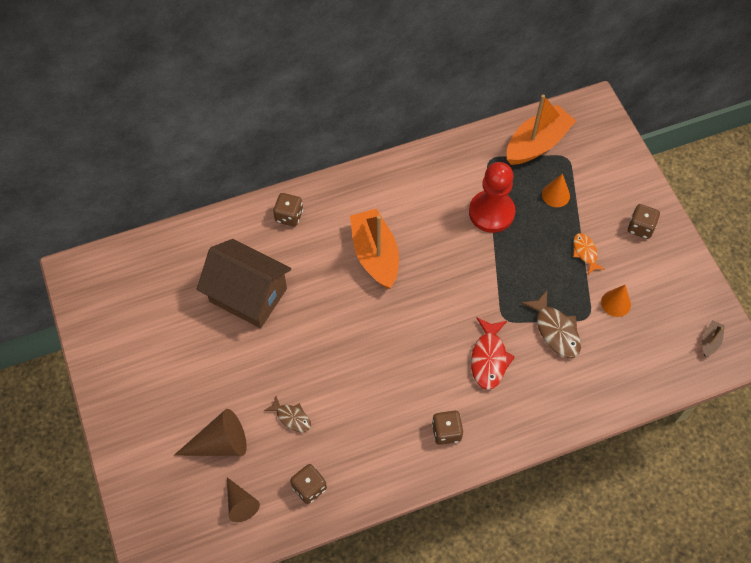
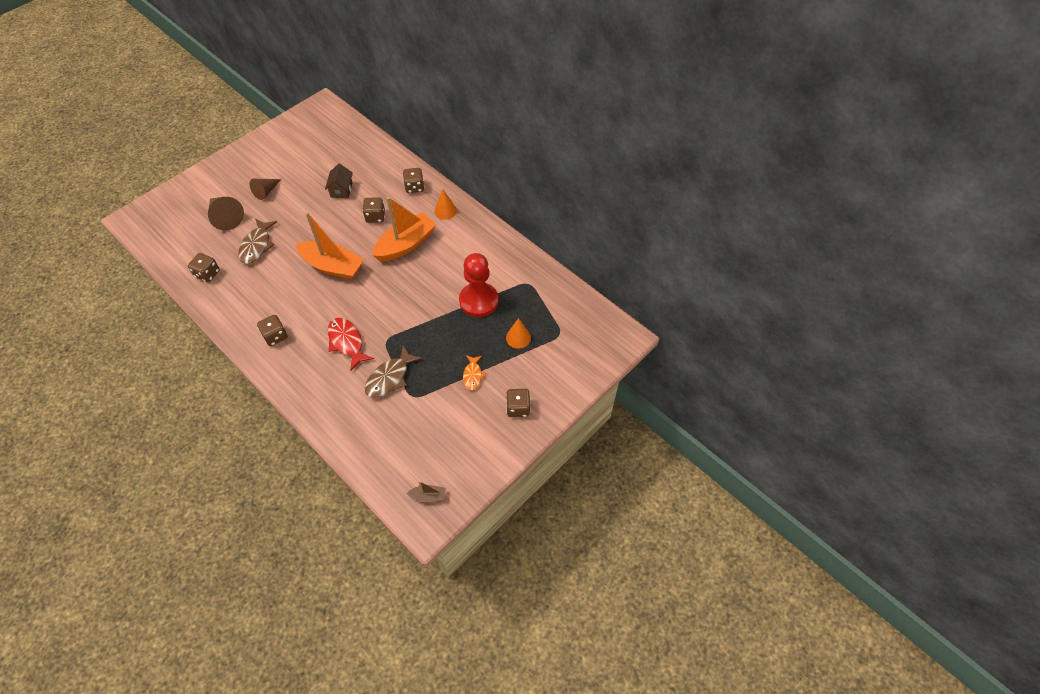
camera: 65 degrees right, 5 degrees down
(240, 503) = (186, 243): brown cone -> brown cone (266, 191)
(248, 295) = (341, 190): brown house -> brown house, size x0.48
(291, 417) = (257, 246): brown fish -> brown fish, size x1.61
(314, 272) = (375, 216): none -> brown dice
(489, 358) = (347, 342): red fish -> red fish turned 75 degrees clockwise
(537, 143) = (561, 309): orange boat -> orange boat (332, 266)
(585, 252) = (473, 375): orange fish -> orange fish turned 135 degrees clockwise
(616, 303) = (434, 412): orange cone -> orange cone (445, 211)

